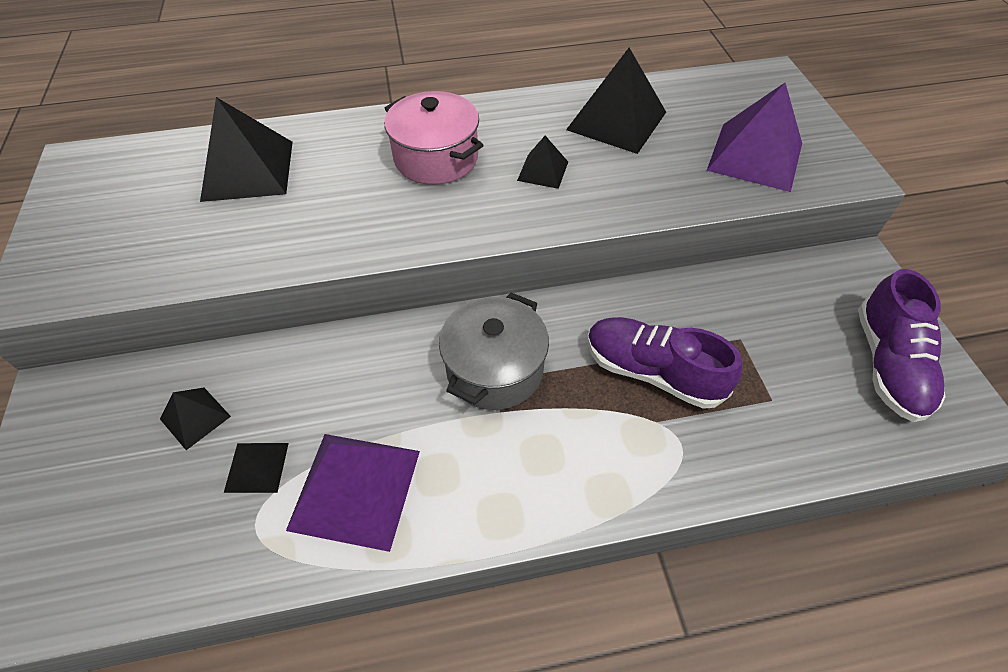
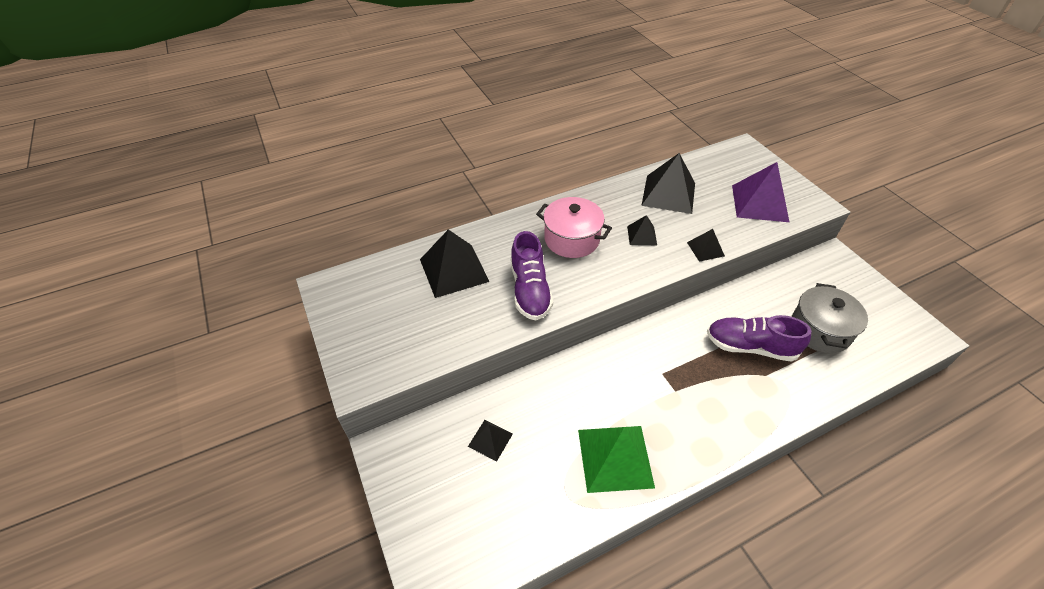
camera: 15 degrees left, 5 degrees down
(256, 467) = (547, 460): black pyramid -> black pyramid (705, 249)
(355, 489) = (615, 458): purple pyramid -> green pyramid
(494, 369) = (659, 366): grey pot -> grey pot (819, 330)
(888, 364) = (873, 313): purple shoe -> purple shoe (530, 290)

